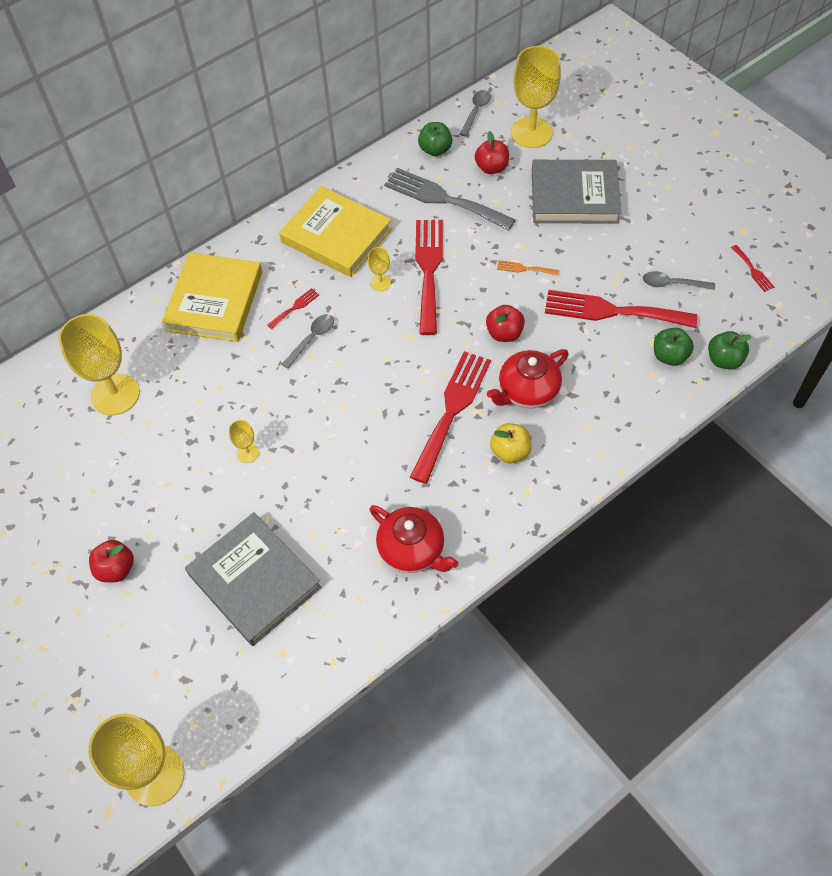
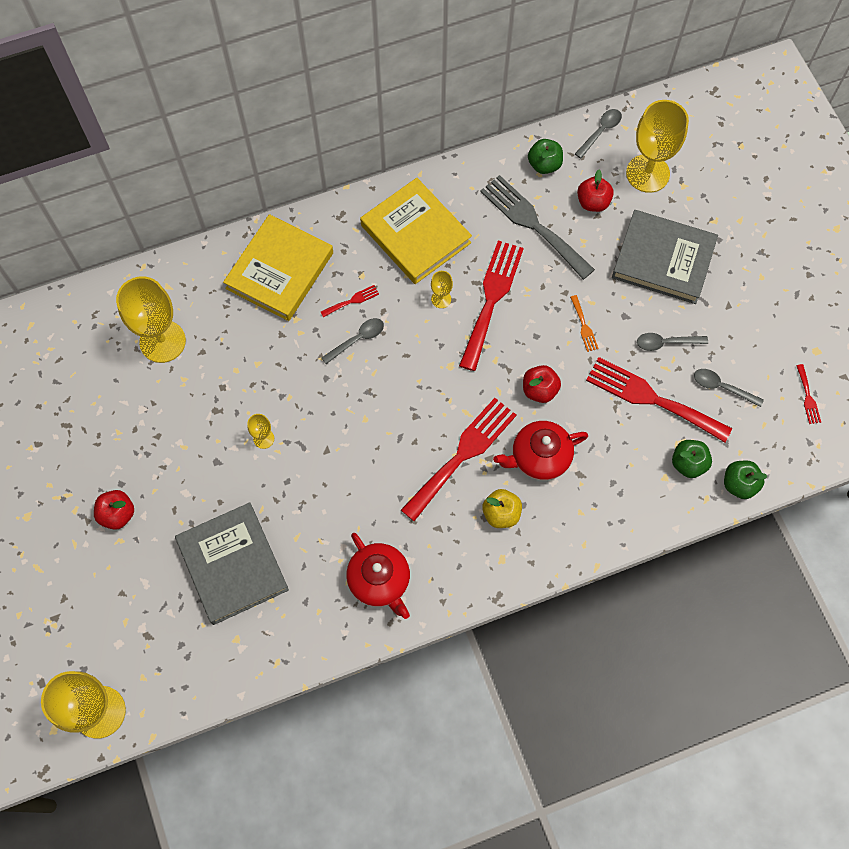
camera: 15 degrees right, 10 degrees up
(524, 269) = (584, 326): orange fork -> orange fork turned 135 degrees counterclockwise
(605, 262) = (666, 343): none -> grey spoon

